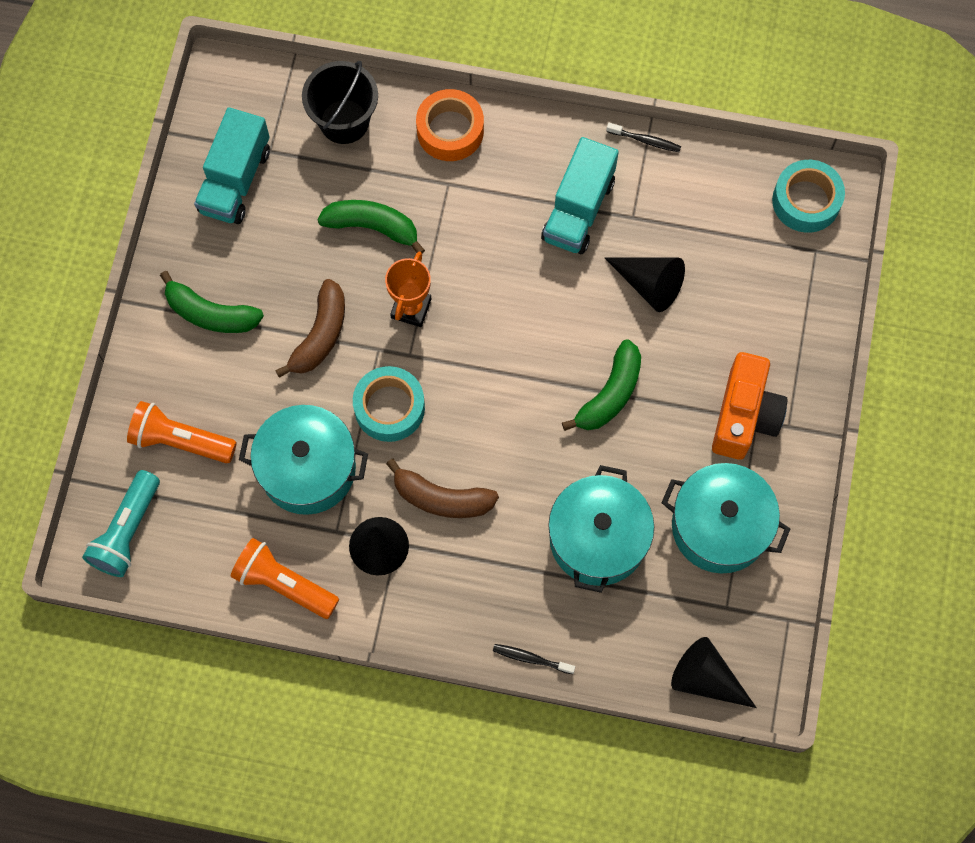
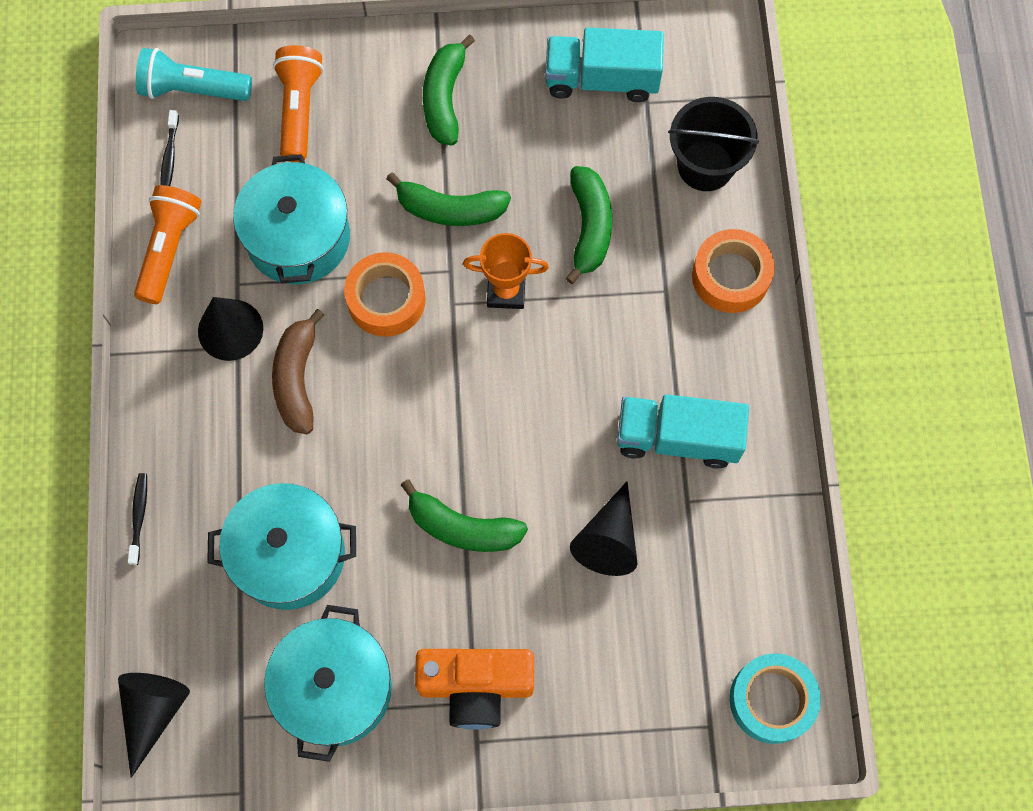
camera: 75 degrees right, 0 degrees up
(320, 335) = (450, 209): brown banana -> green banana
(389, 408) = (386, 299): turquoise tape -> orange tape
(645, 140) = (789, 492): black toothbrush -> black toothbrush (170, 156)

